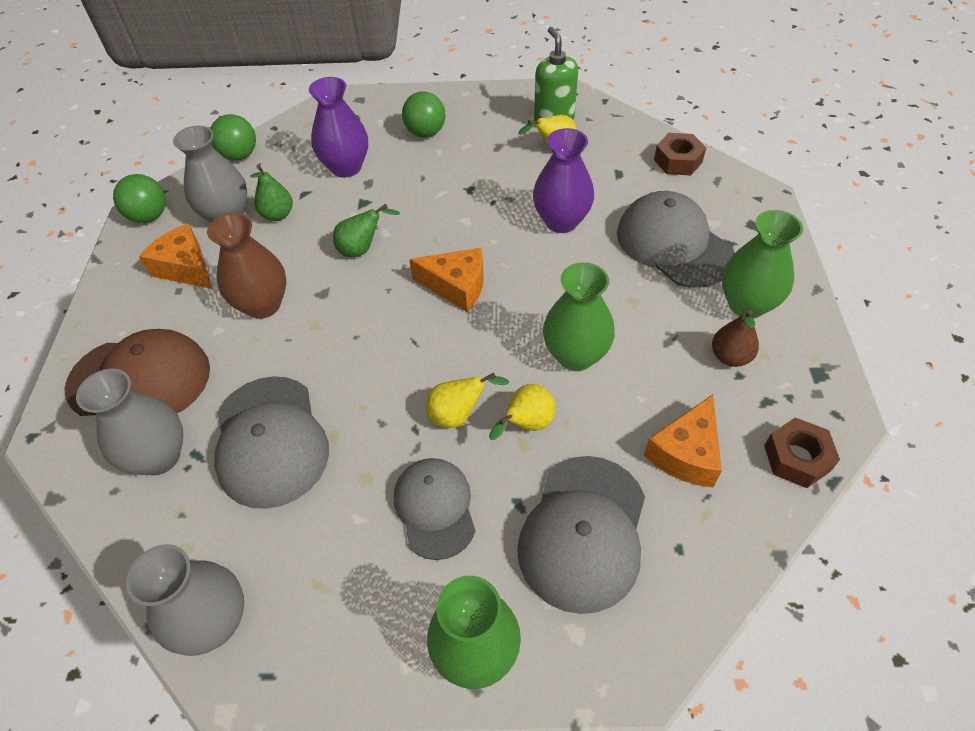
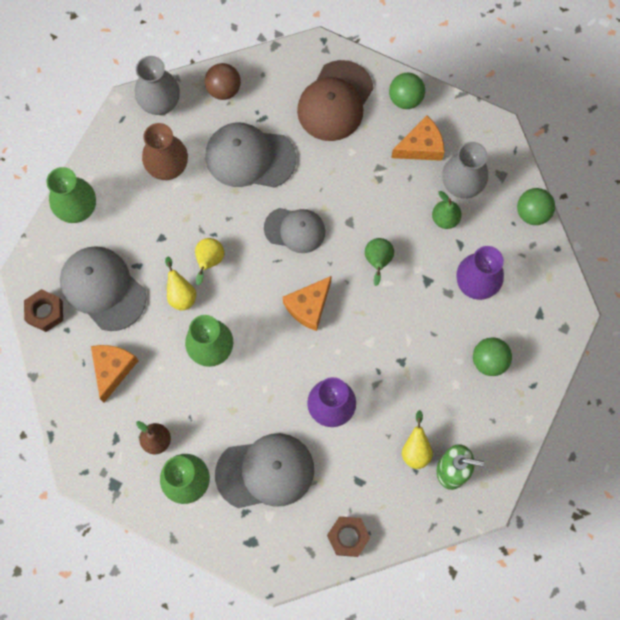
camera: 115 degrees right, 20 degrees up
(149, 216) = (489, 135): green ball -> green ball (405, 99)
(157, 533) = (224, 90): none -> brown ball
(159, 457) = (272, 100): grey vase -> none
(263, 305) = (359, 183): brown vase -> brown vase (168, 168)
(435, 508) = (159, 223): grey cap -> grey cap (295, 230)
(686, 453) = (113, 369): orange cheese -> orange cheese turned 45 degrees clockwise
(796, 458) = (74, 427): brown nut -> brown nut (45, 312)

